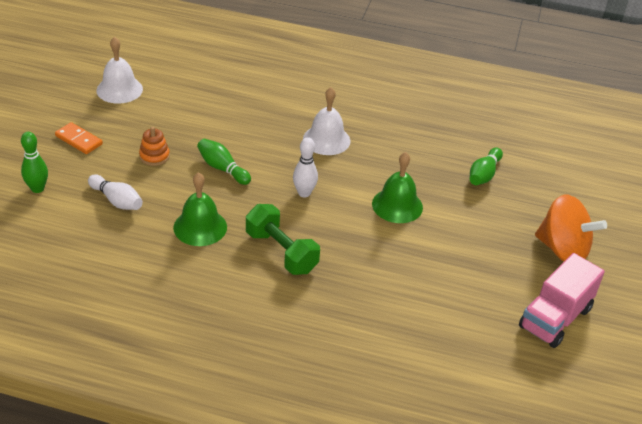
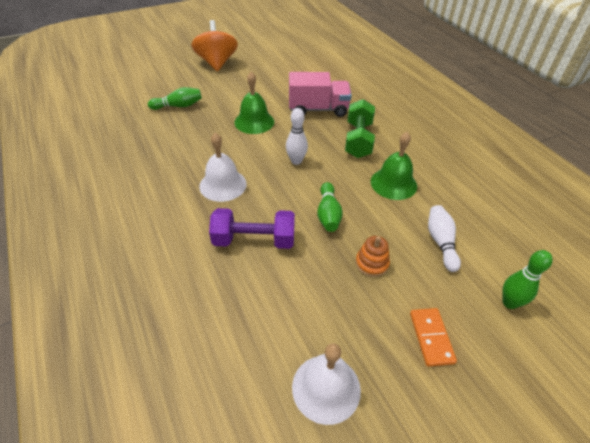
camera: 130 degrees left, 5 degrees up
(249, 122) = (254, 240): none -> purple dumbbell
(555, 318) = (271, 51): pink truck -> pink truck (318, 109)

